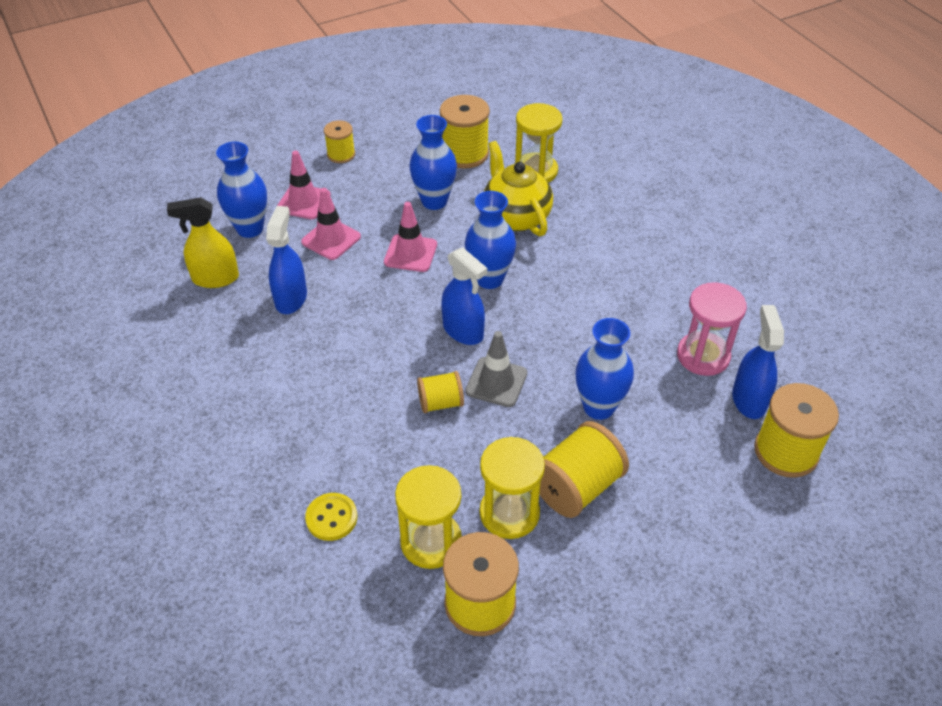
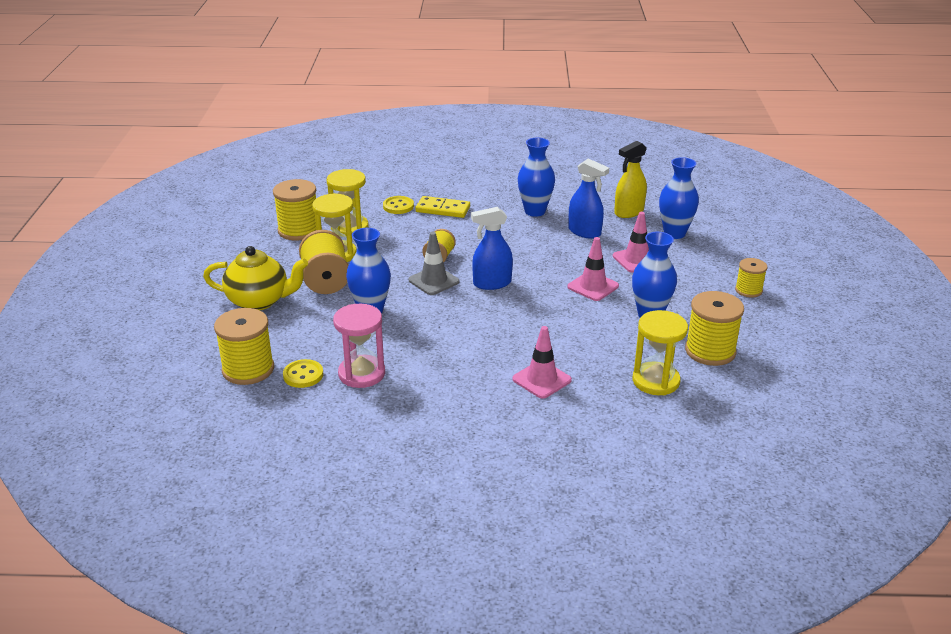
camera: 120 degrees right, 15 degrees down
(215, 278) = (628, 212): yellow spray bottle -> yellow spray bottle turned 150 degrees counterclockwise
(303, 202) = (692, 260): pink traffic cone -> pink traffic cone (541, 380)
(311, 460) = (443, 209): none -> yellow domino
(489, 279) = (534, 310): blue vase -> blue vase (535, 211)
(516, 217) = (598, 347): yellow teapot -> yellow teapot (259, 301)
(748, 399) = (303, 375): blue spray bottle -> yellow button

